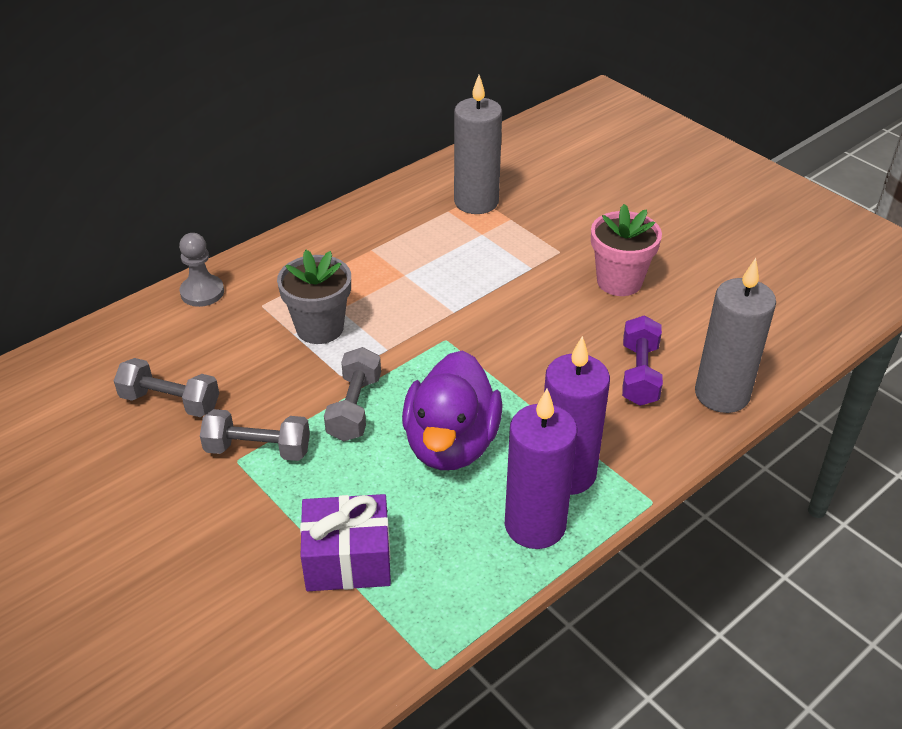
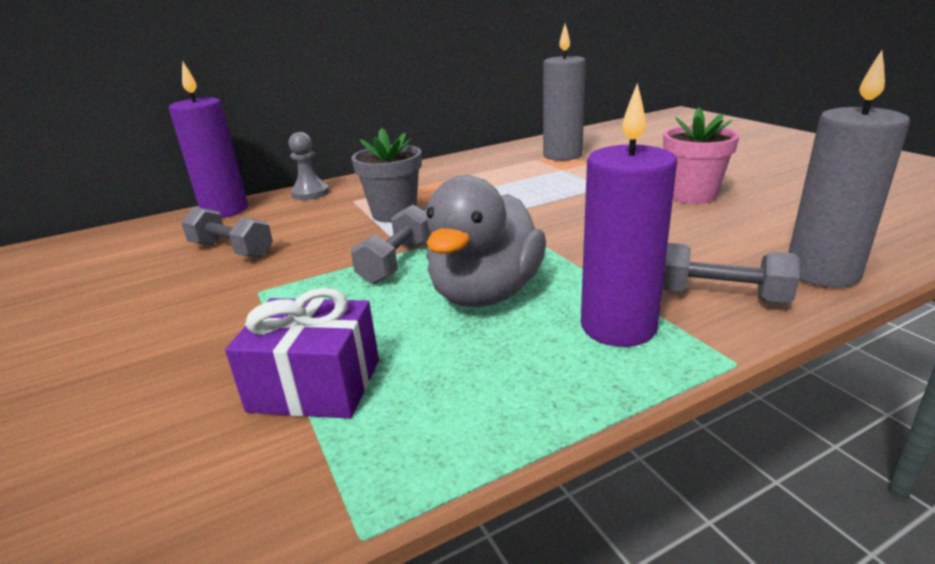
camera: 15 degrees right, 15 degrees down
(258, 449) = (284, 285): grey dumbbell -> grey dumbbell (720, 296)
(451, 444) = (485, 293): purple duck -> grey duck
(535, 525) = (567, 373): purple candle -> purple candle (225, 210)
(639, 374) = (715, 253): purple dumbbell -> none

